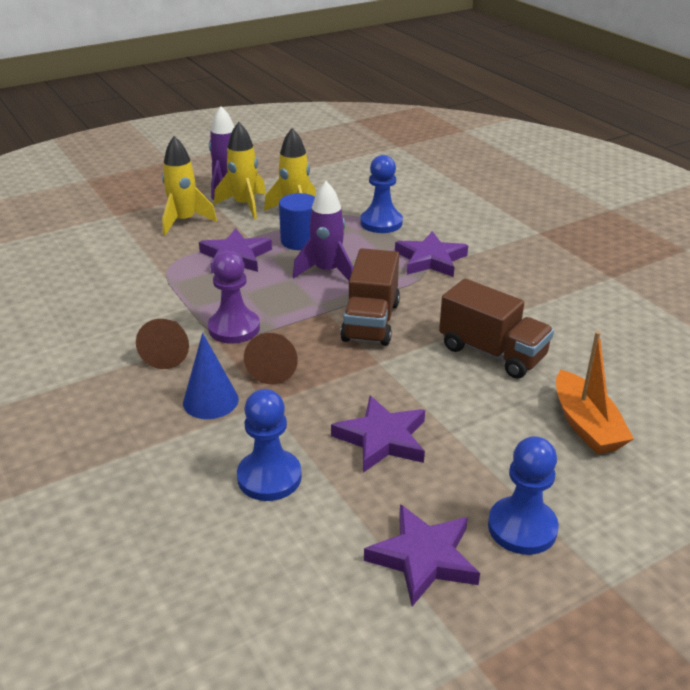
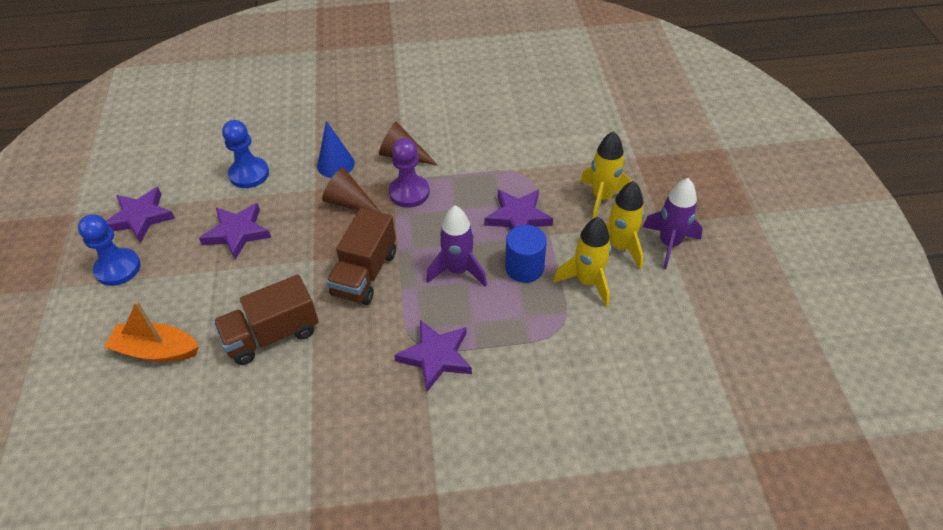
camera: 115 degrees right, 15 degrees up
(371, 322) = (365, 273): brown truck -> brown truck turned 105 degrees counterclockwise
(381, 223) = (531, 346): blue pawn -> none

